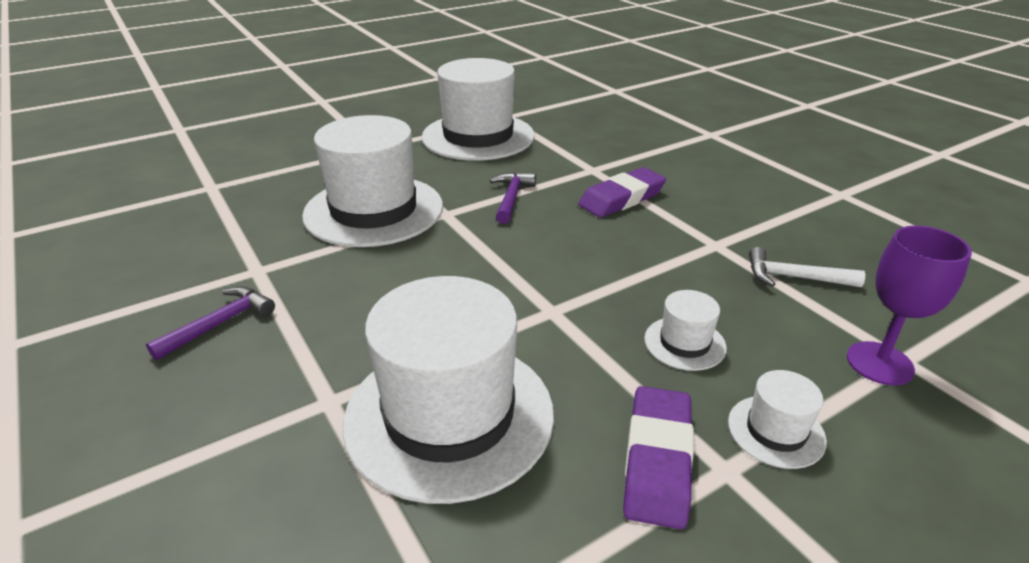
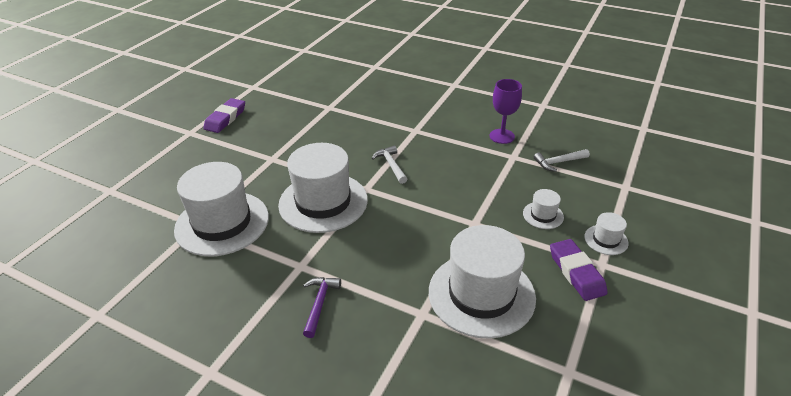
camera: 30 degrees left, 5 degrees up
(478, 136) = (328, 128): white hat -> white hat (222, 223)
(511, 198) = (391, 165): purple hammer -> white hammer
(622, 198) = (447, 145): purple eraser -> purple eraser (225, 118)
(879, 363) = (618, 192): purple goblet -> purple goblet (502, 136)

